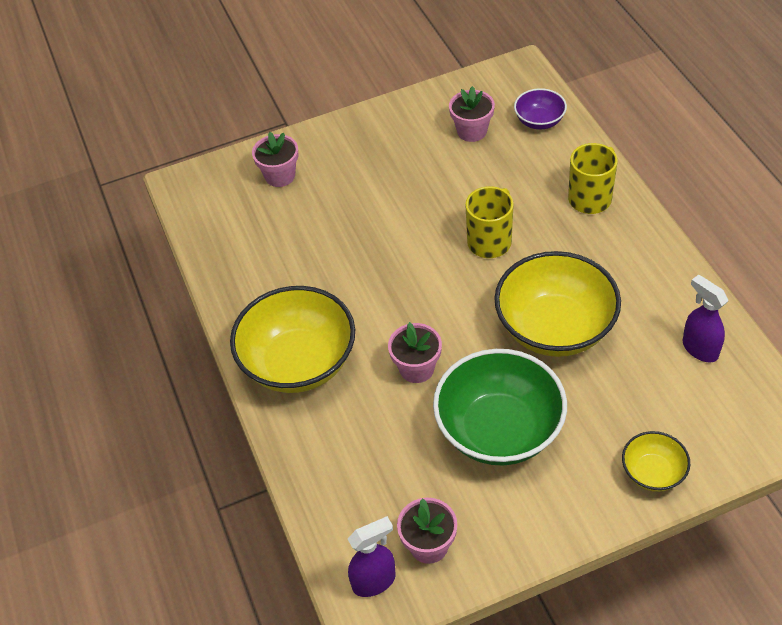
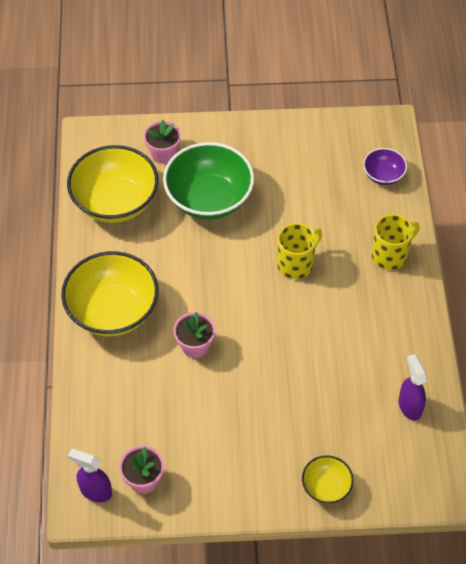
camera: 15 degrees right, 5 degrees up
(374, 581) = (95, 491): purple spray bottle -> purple spray bottle turned 150 degrees counterclockwise
(472, 131) = (326, 166): pink flower pot -> none
(499, 430) = (232, 414): green bowl -> green bowl (209, 199)
(555, 328) = (310, 351): yellow bowl -> yellow bowl (115, 202)

